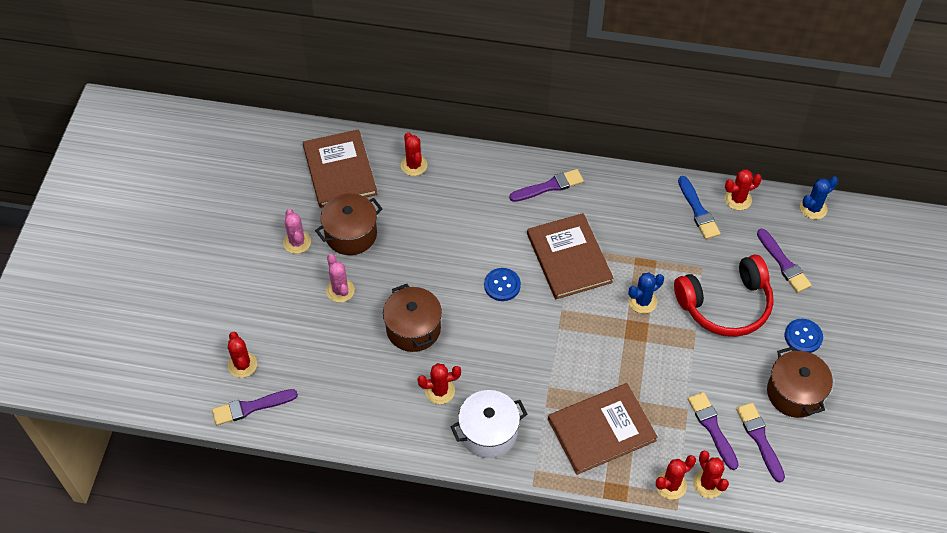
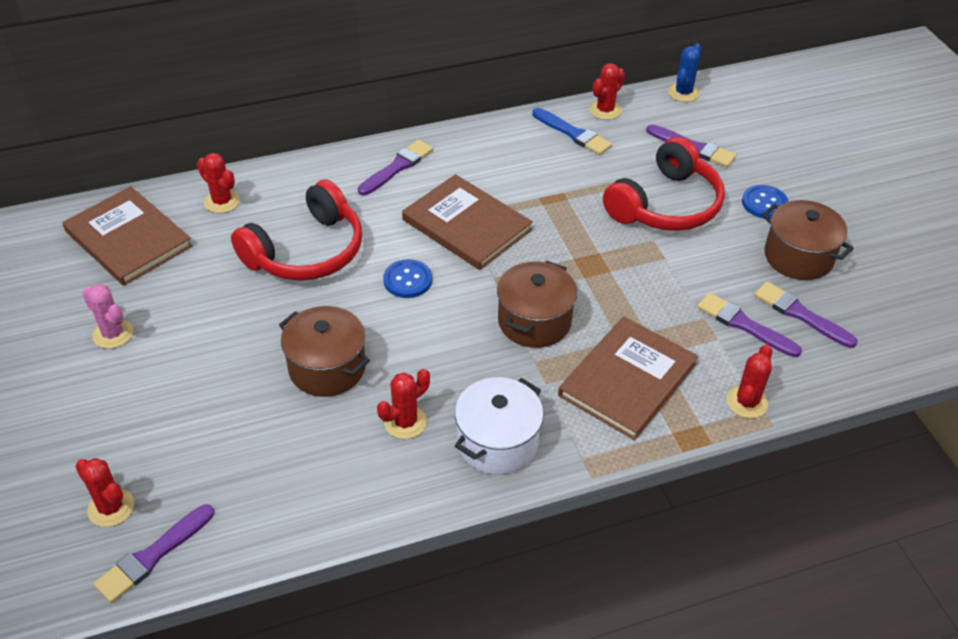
camera: 30 degrees left, 10 degrees down
(340, 290) = (204, 364): pink cactus -> none
(351, 234) = (182, 299): brown pot -> brown pot (534, 321)
(448, 231) = (306, 251): none -> red headphones
(642, 301) = (577, 235): blue cactus -> none
(708, 483) = (784, 382): red cactus -> none

